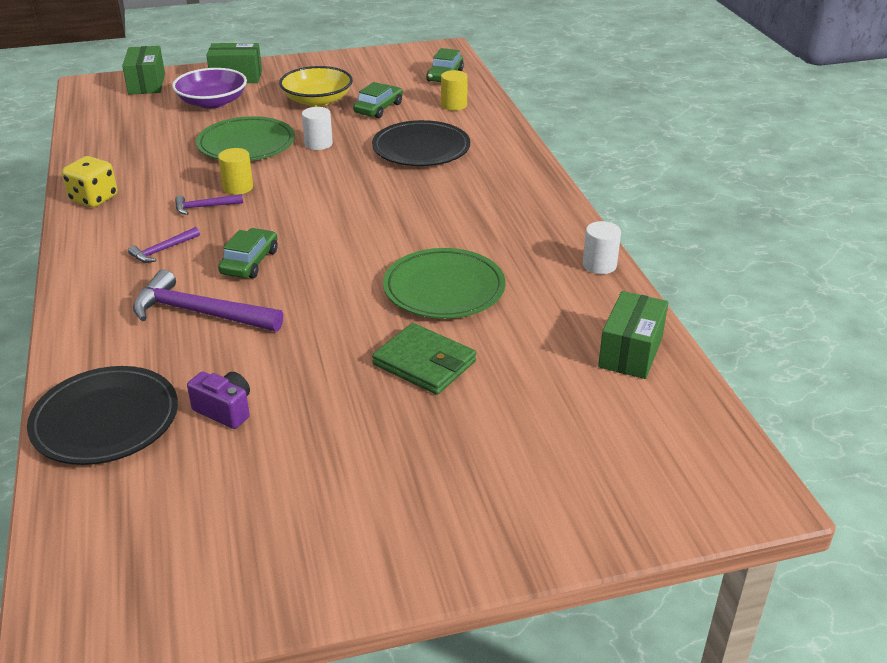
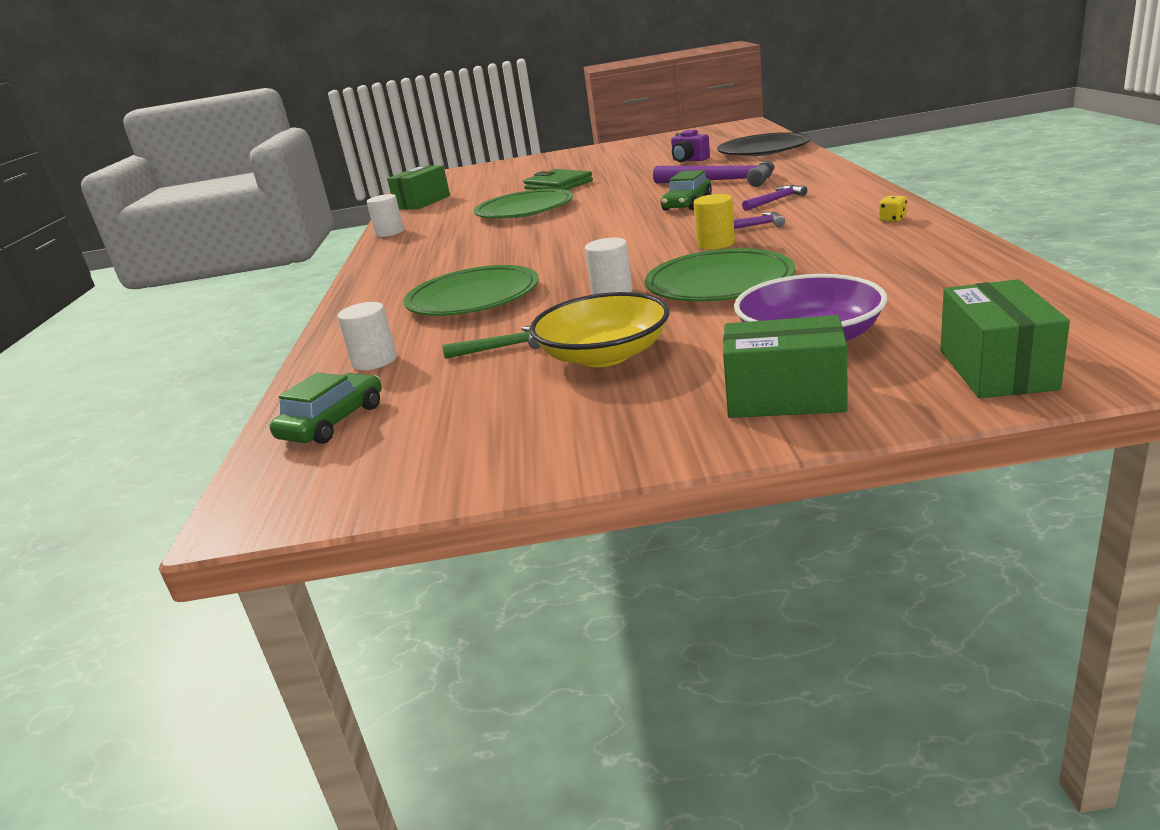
camera: 165 degrees left, 10 degrees down
(94, 199) = (892, 219): yellow dice -> yellow dice, size x0.46
(378, 108) = (501, 348): green car -> green hammer
(421, 149) = (473, 298): black plate -> green plate
(454, 105) = (374, 361): yellow cylinder -> white cylinder

